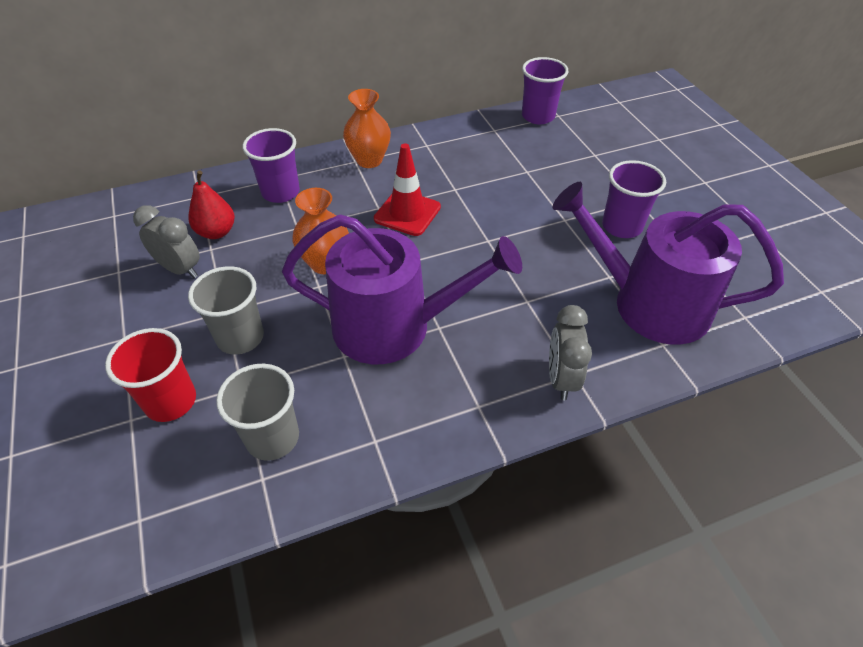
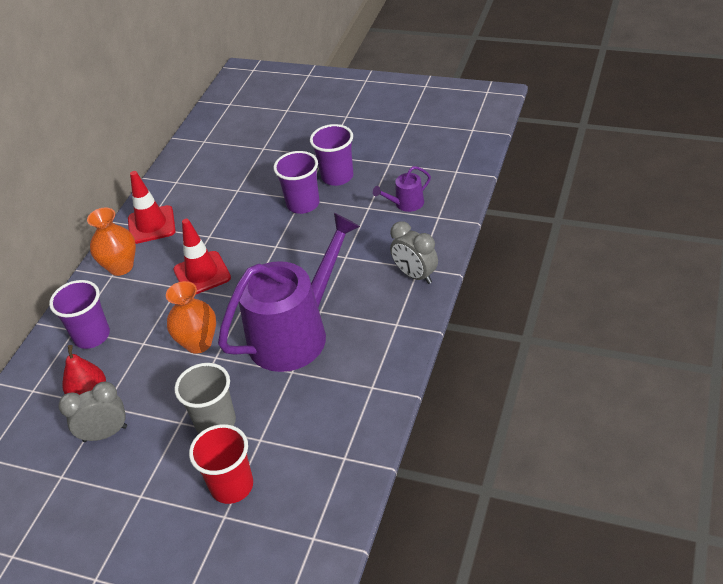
camera: 45 degrees left, 5 degrees down
(273, 438) = (319, 439): grey cup -> none
(432, 147) = (151, 225): none -> red traffic cone
(538, 116) = (191, 152): purple cup -> purple cup (303, 204)
(649, 304) = (406, 204): purple watering can -> purple watering can, size x0.41

